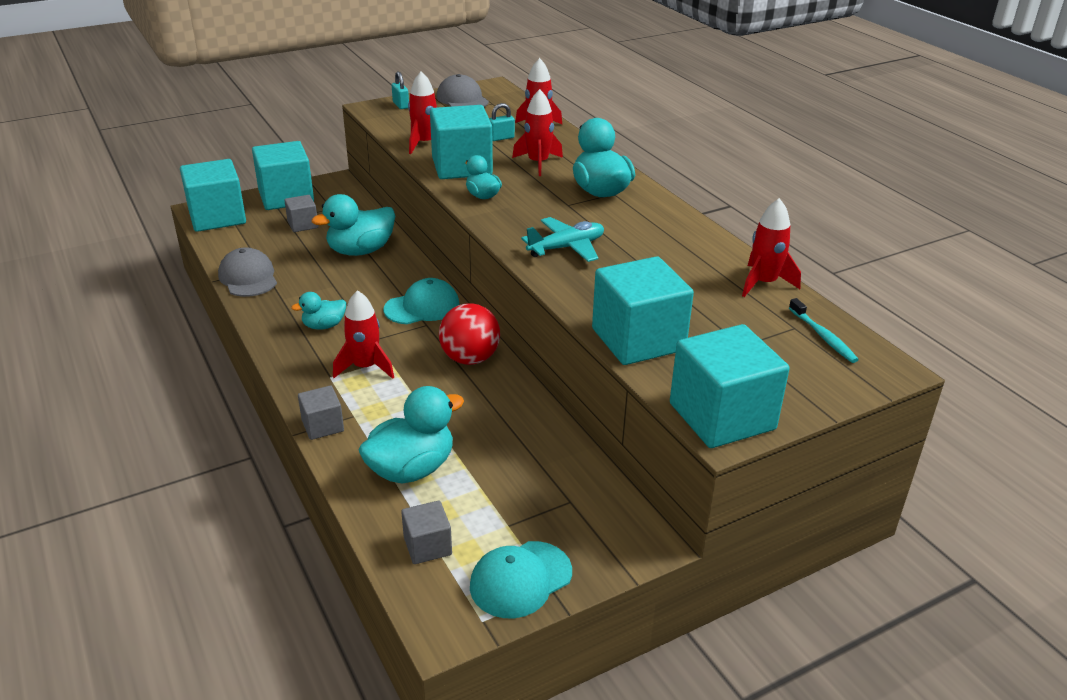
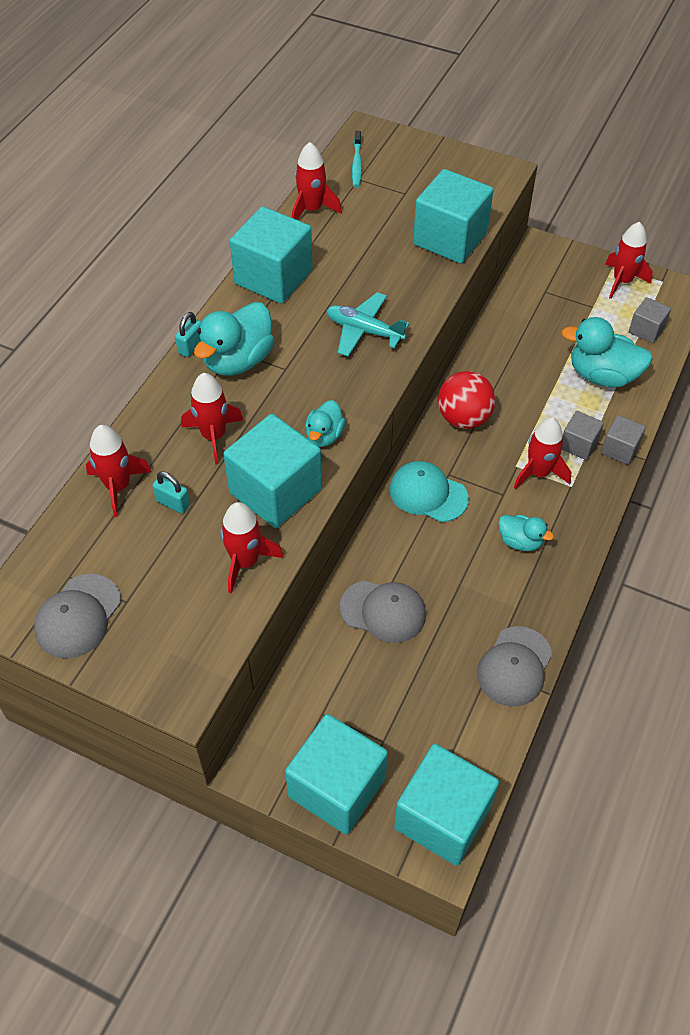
camera: 125 degrees left, 20 degrees up
(303, 224) = (381, 710): grey cube -> grey cube (578, 444)
(360, 251) = (383, 611): turquoise duck -> grey cap
(401, 105) = (149, 670): turquoise padlock -> turquoise padlock (191, 346)
(520, 579) = (622, 281): turquoise cap -> red rocket
(722, 416) = (489, 176): turquoise cube -> turquoise cube (273, 277)
(823, 336) = (357, 164): turquoise toothbrush -> turquoise toothbrush turned 150 degrees clockwise

